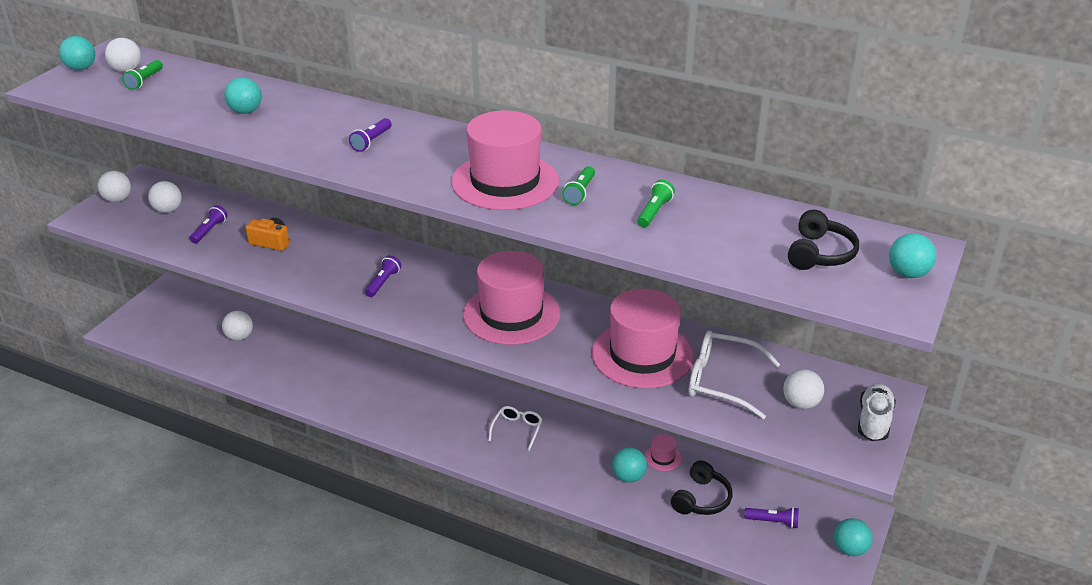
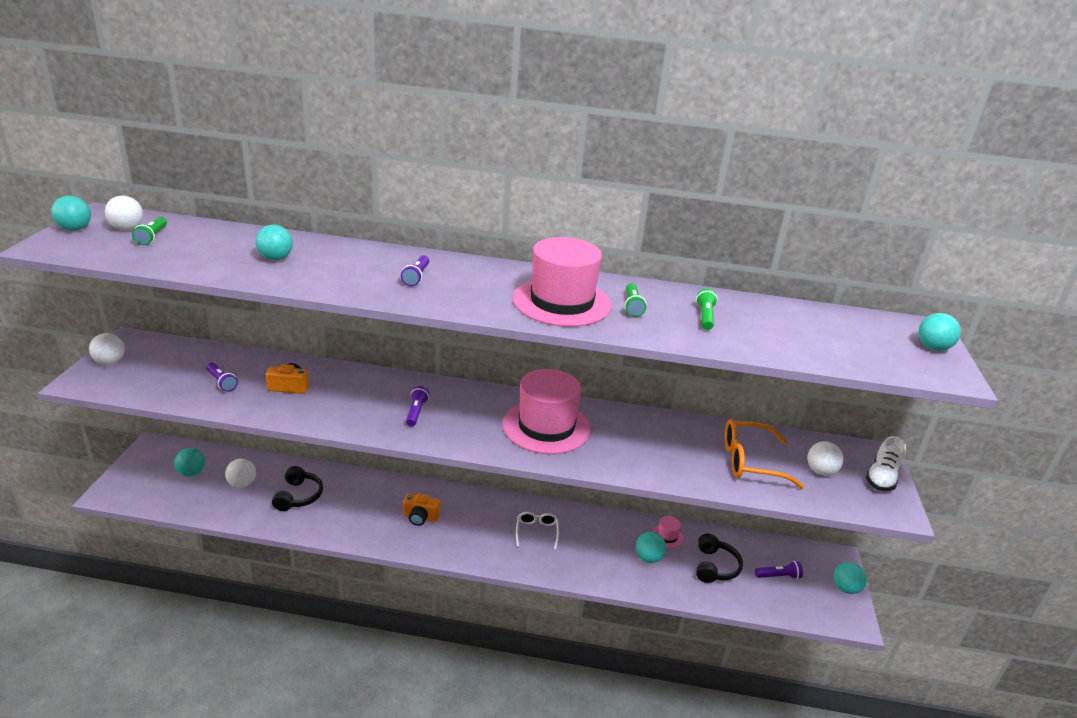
camera: 20 degrees left, 5 degrees down
(168, 210) = (169, 367): white ball -> none
(197, 319) = (192, 473): none -> turquoise ball
(209, 230) = (221, 382): purple flashlight -> purple flashlight turned 135 degrees clockwise
(401, 396) = (420, 517): none -> orange camera
(642, 355) = (675, 447): pink hat -> none
(721, 381) = (750, 461): white glasses -> orange glasses
(819, 253) = (857, 338): black headphones -> black headphones (298, 496)
(873, 421) = (882, 478): white shoe -> white shoe turned 150 degrees counterclockwise

